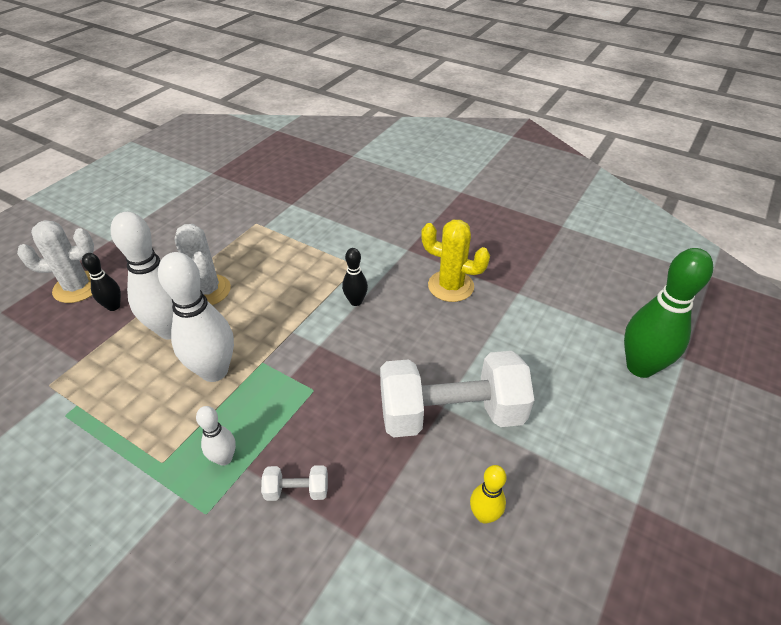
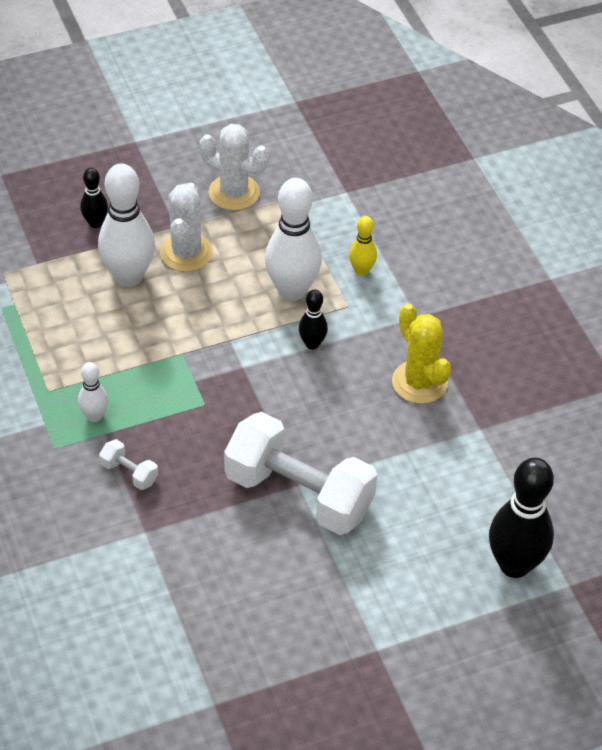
camera: 35 degrees right, 5 degrees up
(77, 287) = (77, 183): white cactus -> white cactus (234, 192)
(214, 371) = (137, 338): white bowling pin -> white bowling pin (292, 290)
(484, 515) = (249, 578): yellow bowling pin -> yellow bowling pin (361, 270)
(640, 367) = (514, 565): green bowling pin -> black bowling pin

